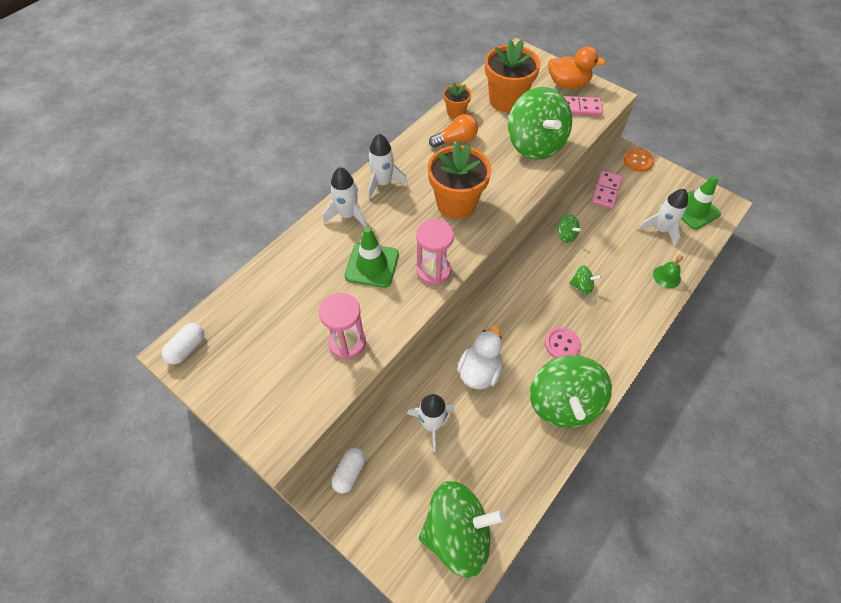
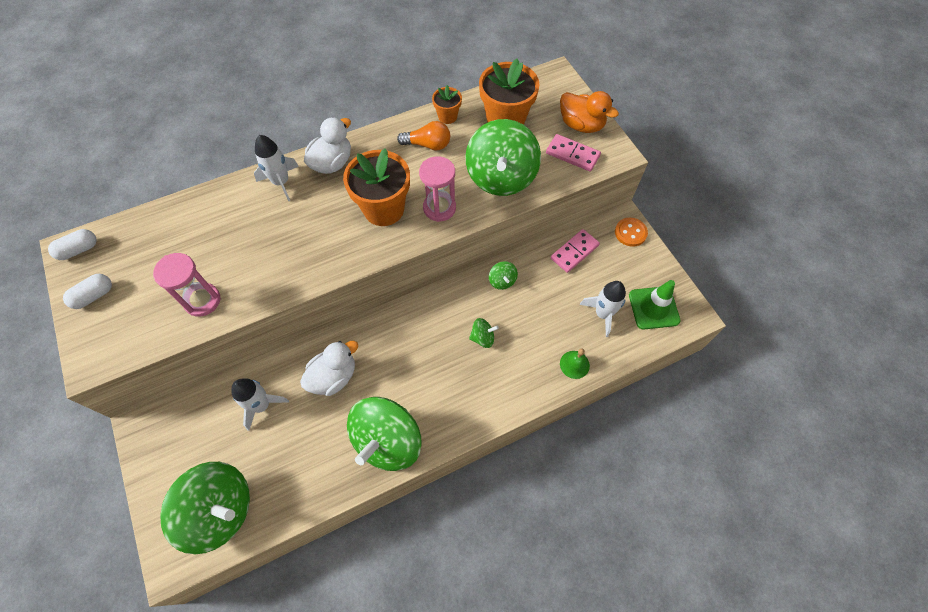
camera: 25 degrees right, 5 degrees up
(350, 473) = (170, 415): white capsule -> white capsule (94, 296)
(372, 265) = (270, 238): green traffic cone -> none
(383, 183) = (332, 163): white rocket -> white duck
(433, 271) = (319, 266): pink hourglass -> pink hourglass (439, 208)
(562, 344) = (424, 385): pink button -> none
(582, 286) = (482, 338): green spinning top -> green spinning top turned 45 degrees counterclockwise

